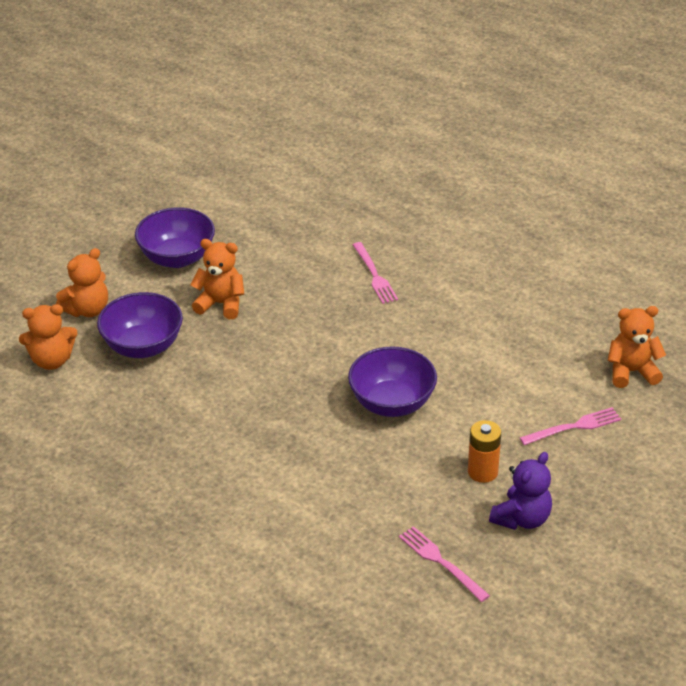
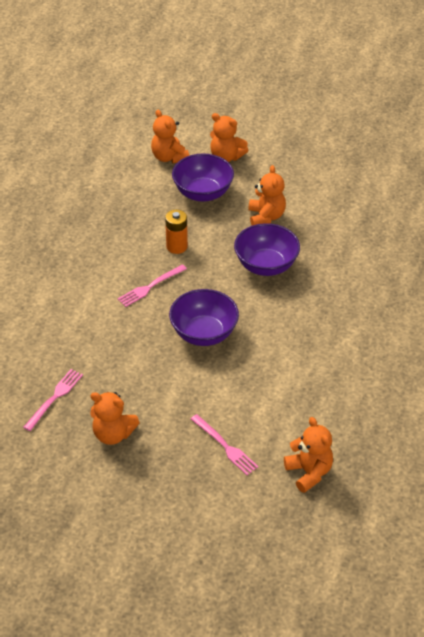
camera: 70 degrees right, 5 degrees up
(177, 258) = (304, 181): purple bowl -> purple bowl (266, 265)
(374, 275) = (343, 288): pink fork -> pink fork (150, 287)
(482, 472) = (153, 401): orange battery -> orange battery (177, 246)
(522, 518) = (113, 434): purple teddy bear -> orange teddy bear

